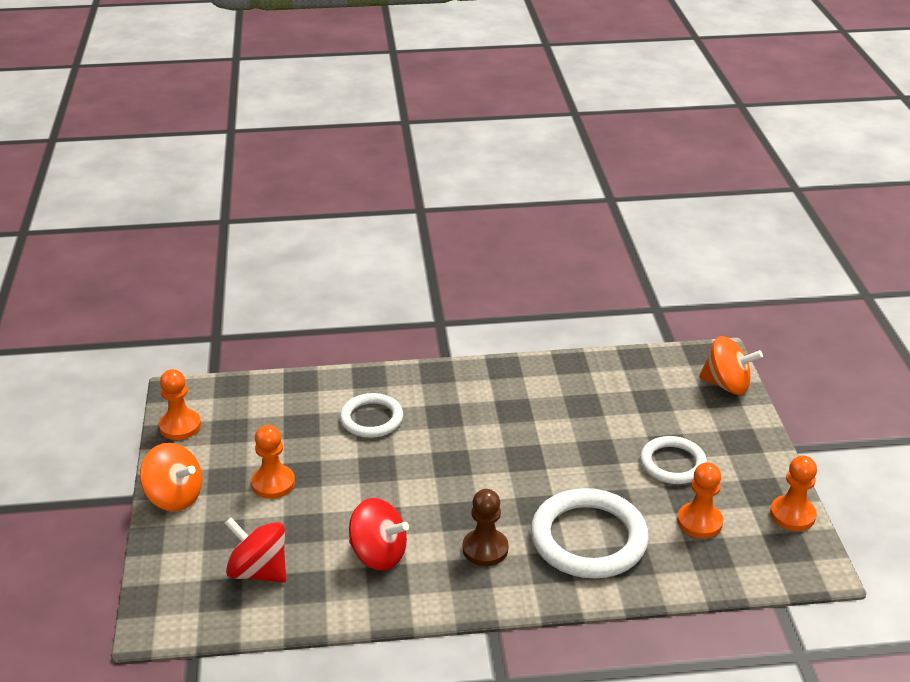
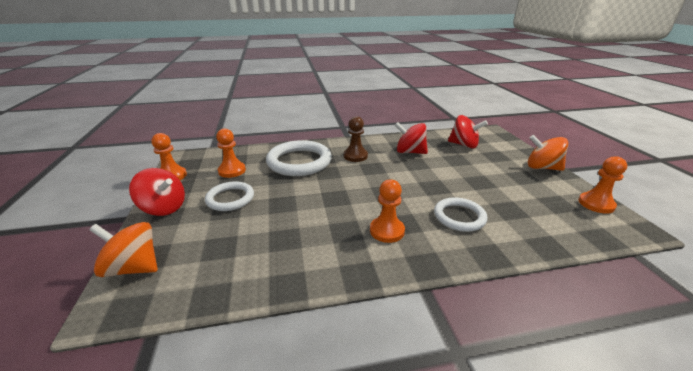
camera: 175 degrees right, 5 degrees down
(273, 483) = (492, 176): orange pawn -> orange pawn (387, 231)
(754, 453) = (164, 208): none -> red spinning top

